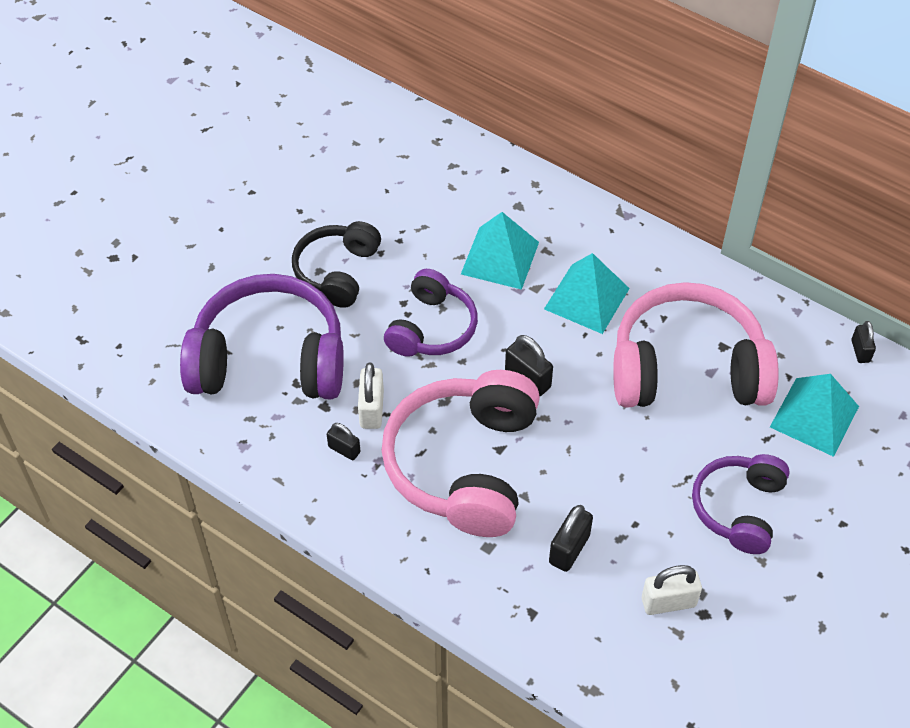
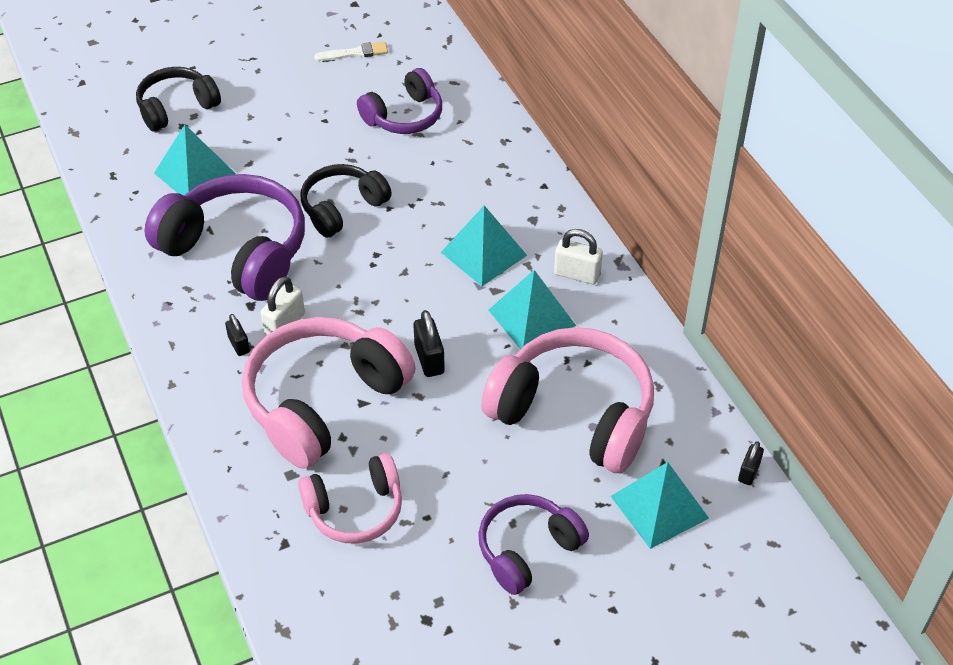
camera: 30 degrees right, 5 degrees down
(91, 241) = (177, 108): none -> black headphones
(164, 300) = (195, 173): none -> turquoise pyramid
(228, 111) = (355, 53): none -> white brush
(431, 328) = (383, 283): purple headphones -> purple headphones (404, 116)
(569, 549) = (355, 509): black padlock -> pink headphones
(668, 602) = (404, 594): white padlock -> white padlock (577, 274)

